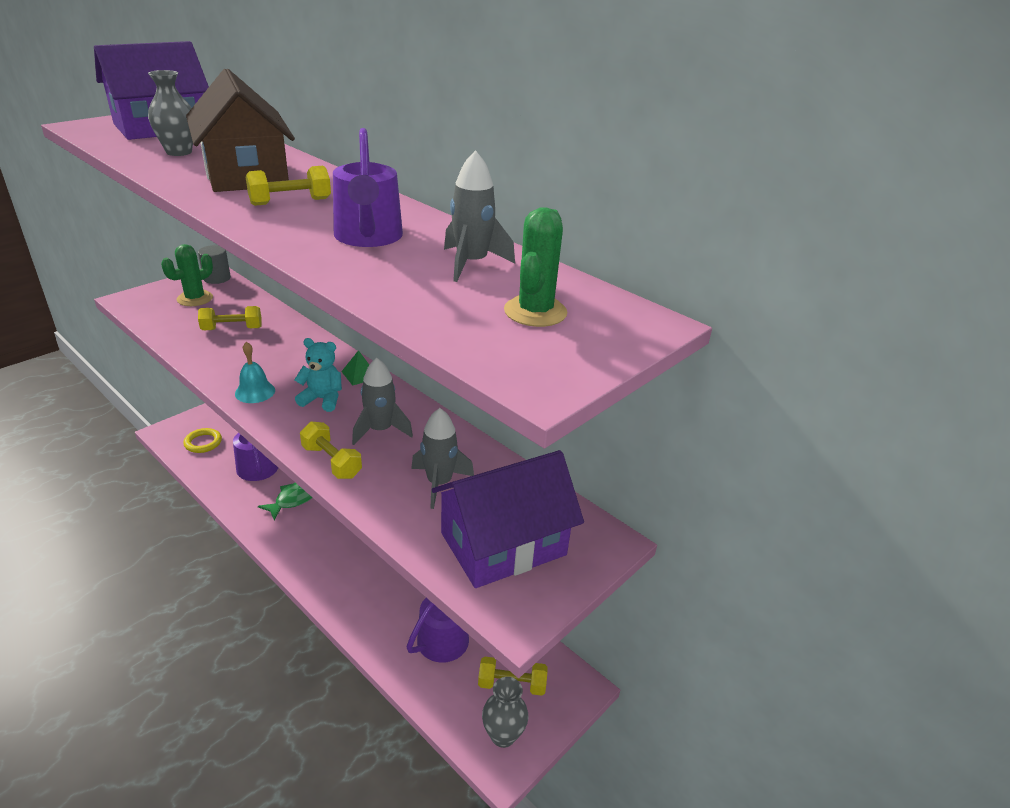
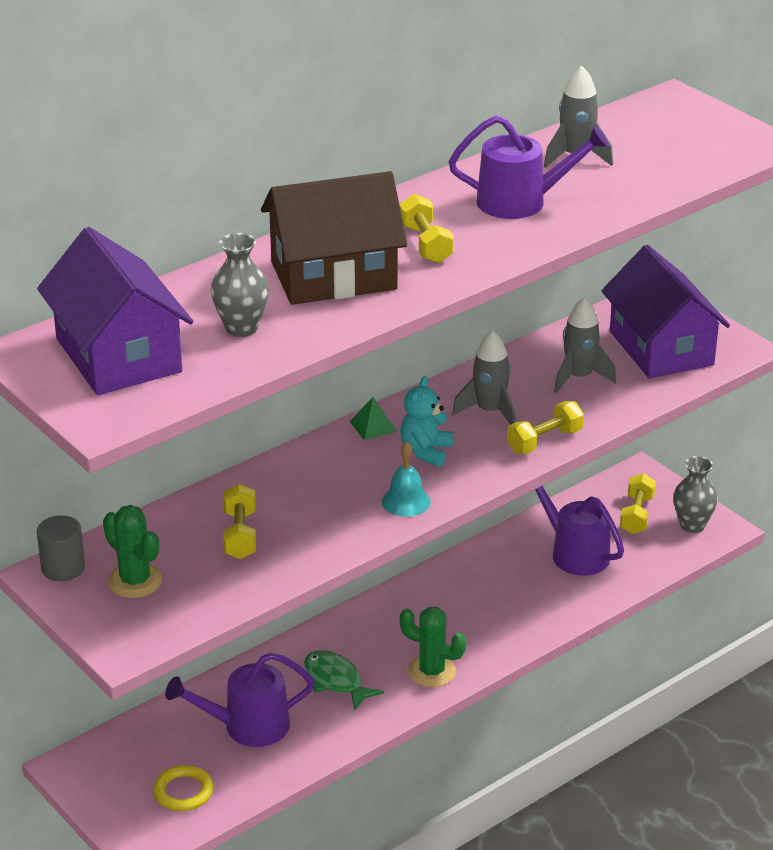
camera: 80 degrees left, 0 degrees up
(535, 312) = (662, 137): green cactus -> green cactus (432, 671)

